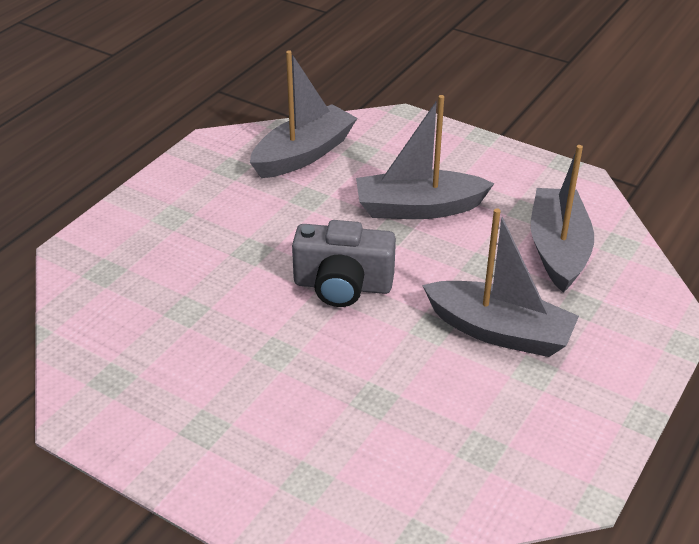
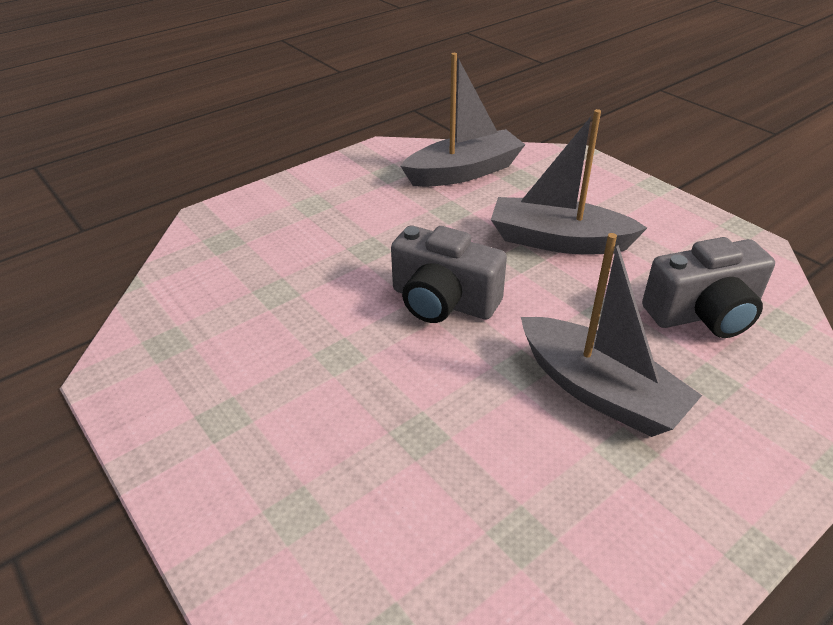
camera: 20 degrees right, 0 degrees up
(558, 250) = (703, 314): grey boat -> grey camera

